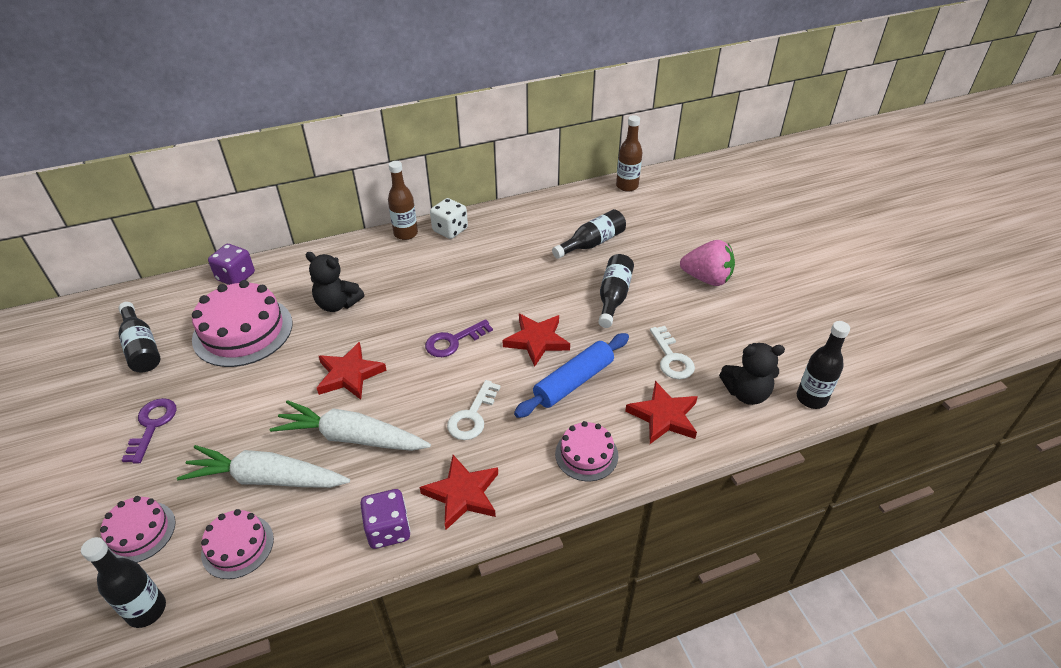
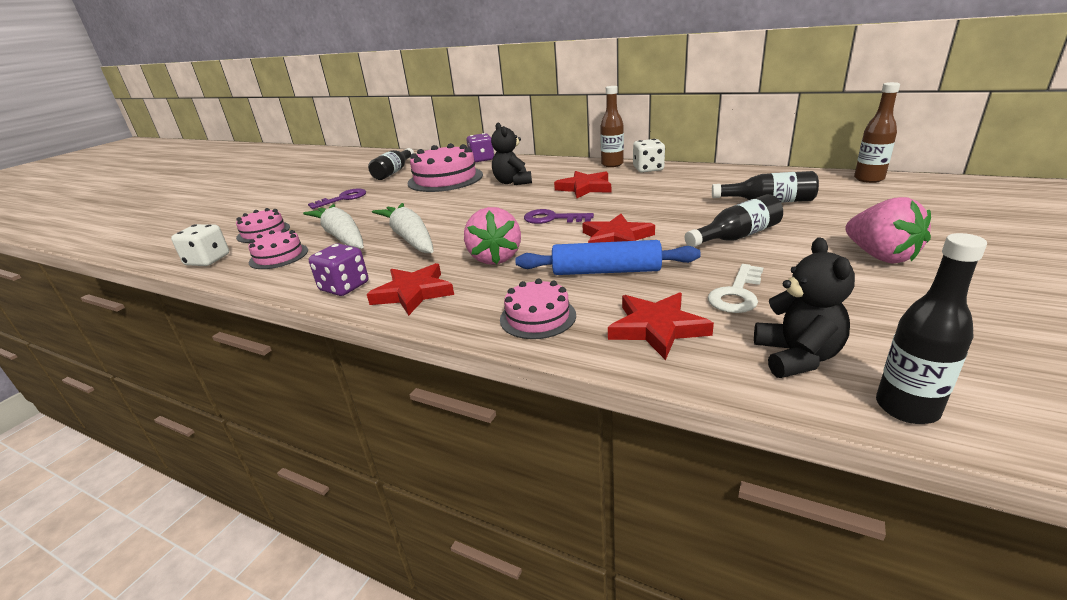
camera: 50 degrees right, 15 degrees down
(146, 610) = (208, 260): black bottle -> white dice
(349, 374) = (462, 212): red star -> red star (585, 188)
(472, 416) = (495, 258): white key -> pink strawberry
(746, 393) = (797, 357): black teddy bear -> black teddy bear turned 135 degrees counterclockwise

